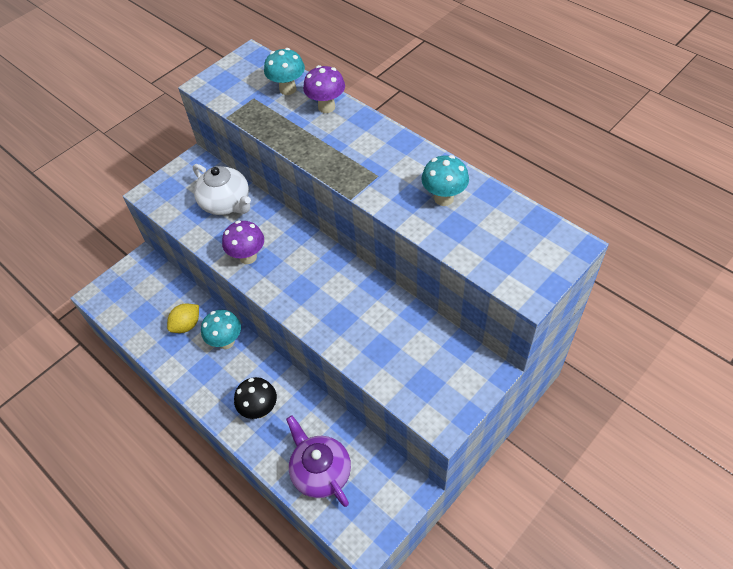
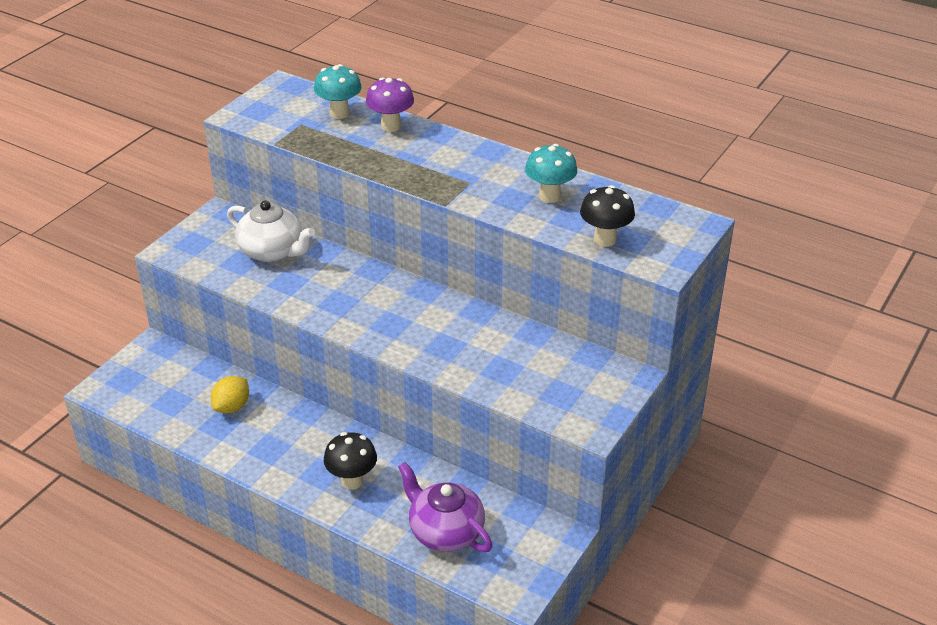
camera: 15 degrees left, 15 degrees down
(226, 342) = (289, 418): turquoise mushroom -> none
(248, 257) = (316, 300): purple mushroom -> none
(482, 254) = (605, 239): none -> black mushroom

